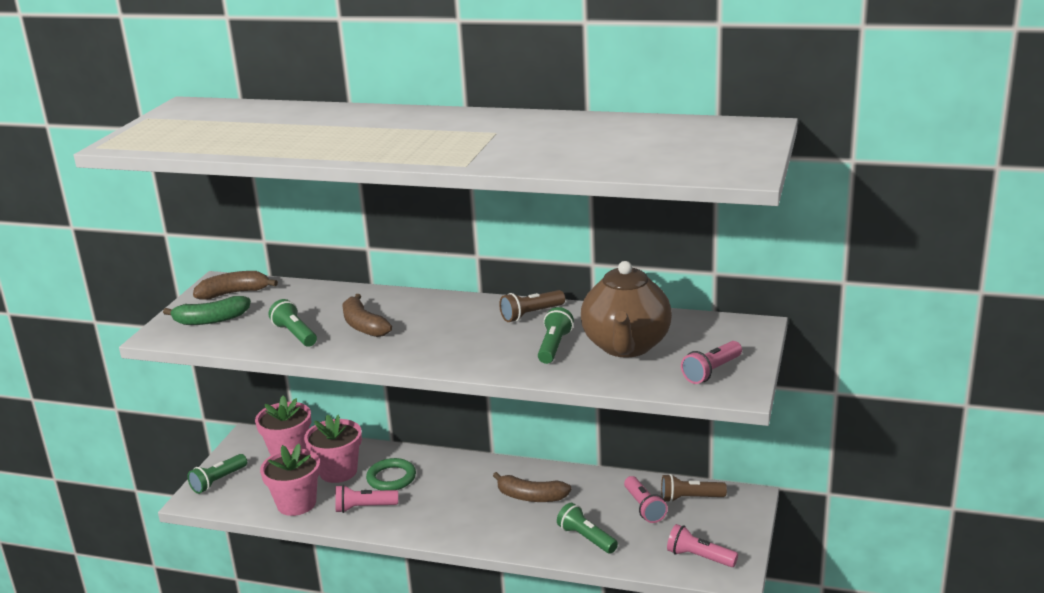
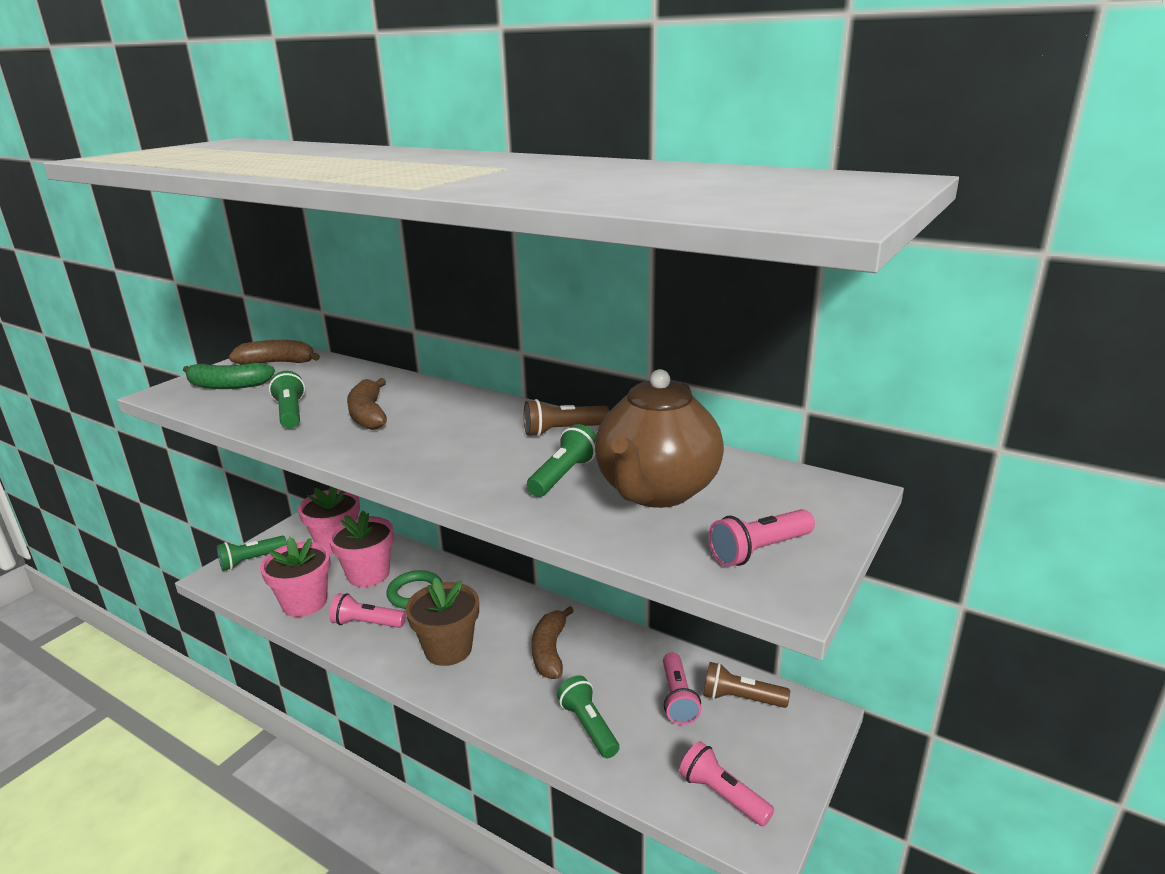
camera: 15 degrees right, 0 degrees up
(446, 512) = (448, 649): none -> brown flower pot
(531, 497) = (550, 651): brown banana -> brown banana turned 60 degrees clockwise

